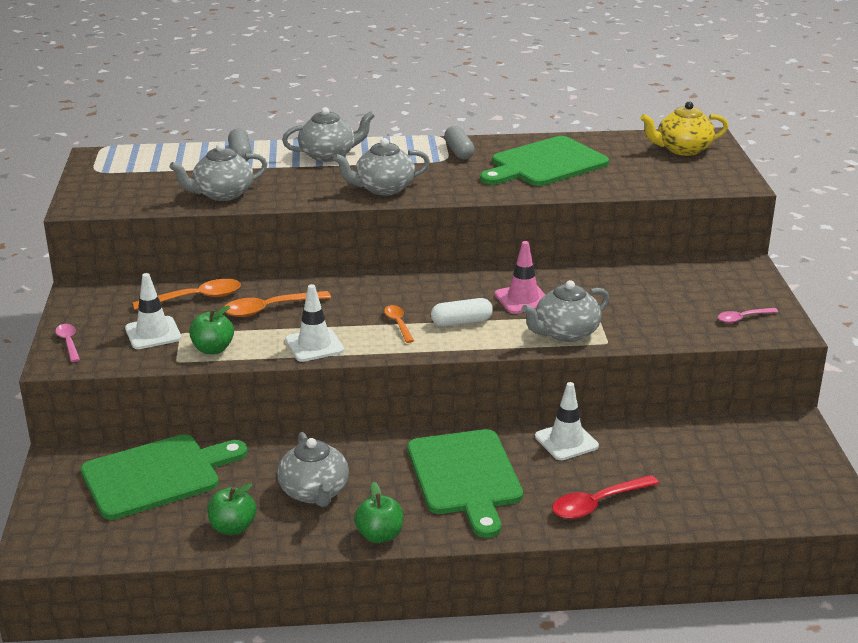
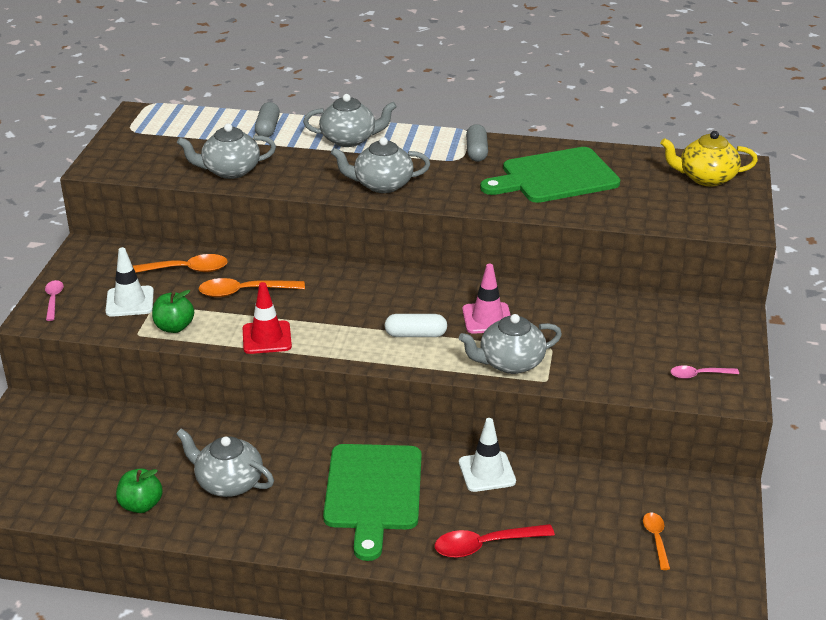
camera: 15 degrees right, 5 degrees up
(157, 475) = (99, 439): green cutting board -> none
(314, 345) = (267, 338): white traffic cone -> red traffic cone
(314, 492) = (228, 482): grey teapot -> grey teapot turned 120 degrees clockwise
(379, 535) = (266, 539): green apple -> none
(398, 324) = (355, 327): orange spoon -> orange spoon (656, 539)

